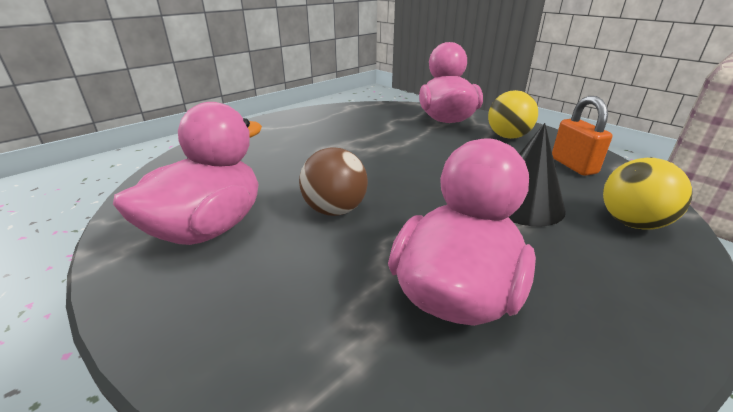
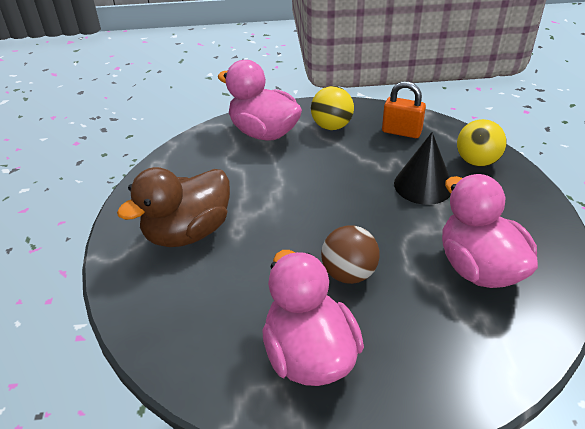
camera: 50 degrees left, 10 degrees up
(299, 135) = (187, 232): none -> brown duck

